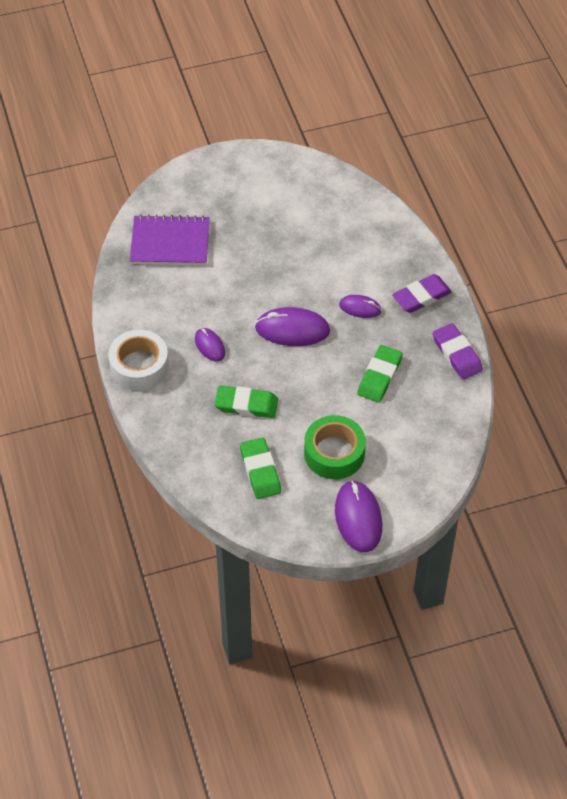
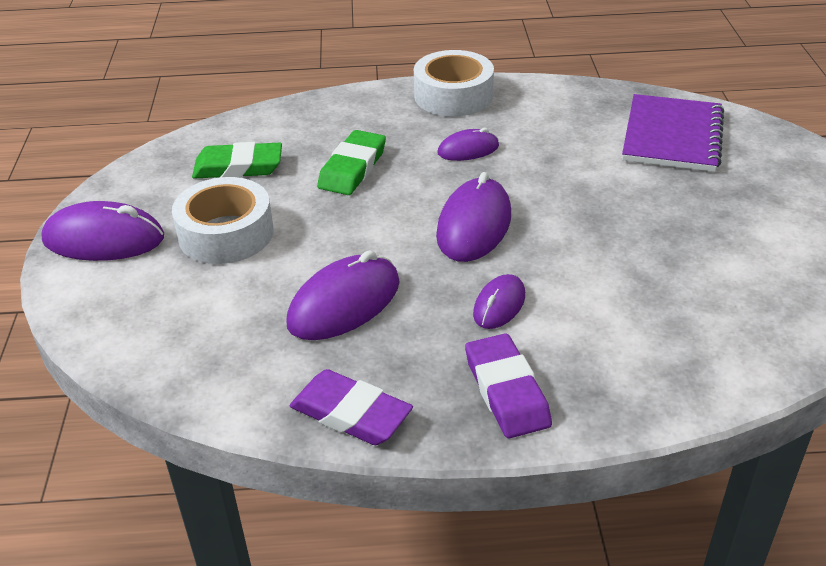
camera: 105 degrees right, 15 degrees down
(334, 453) = (226, 233): green tape -> white tape
(379, 376) = (344, 303): green eraser -> purple mouse
(456, 354) = (351, 413): purple eraser -> purple eraser turned 45 degrees clockwise

